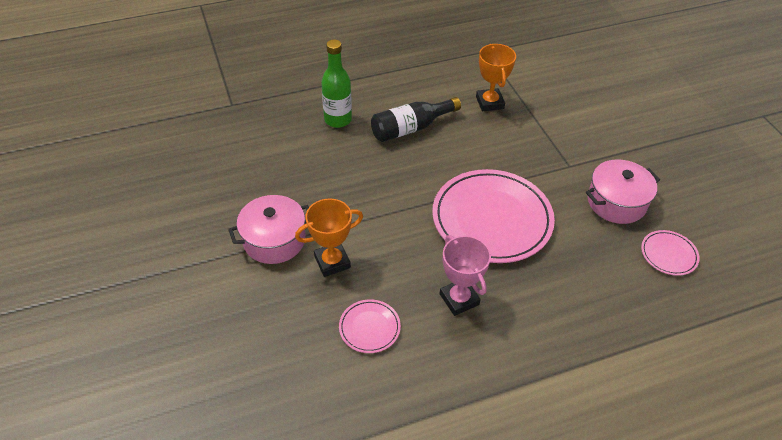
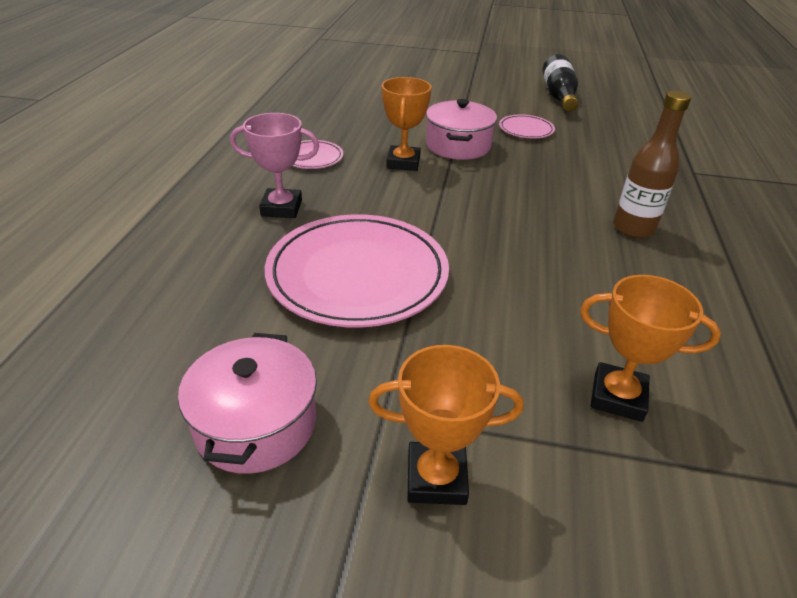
camera: 120 degrees right, 10 degrees down
(338, 120) = (633, 228): green bottle -> brown bottle
(411, 128) = (586, 279): black bottle -> black bottle (558, 96)
(581, 140) = (436, 478): none -> orange trophy
(668, 254) = (105, 418): pink plate -> pink plate (526, 129)

